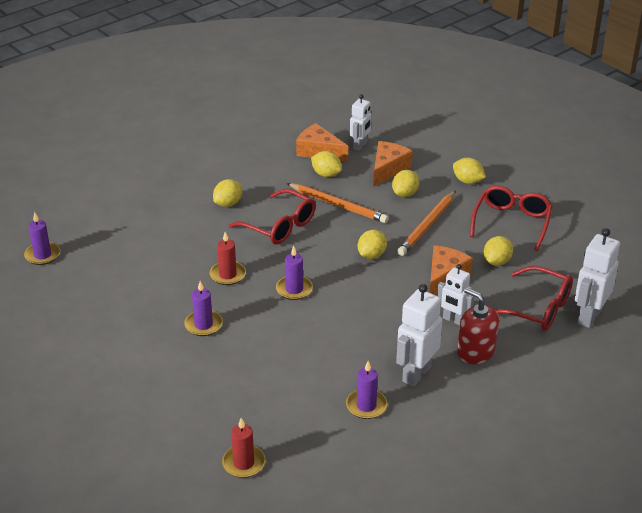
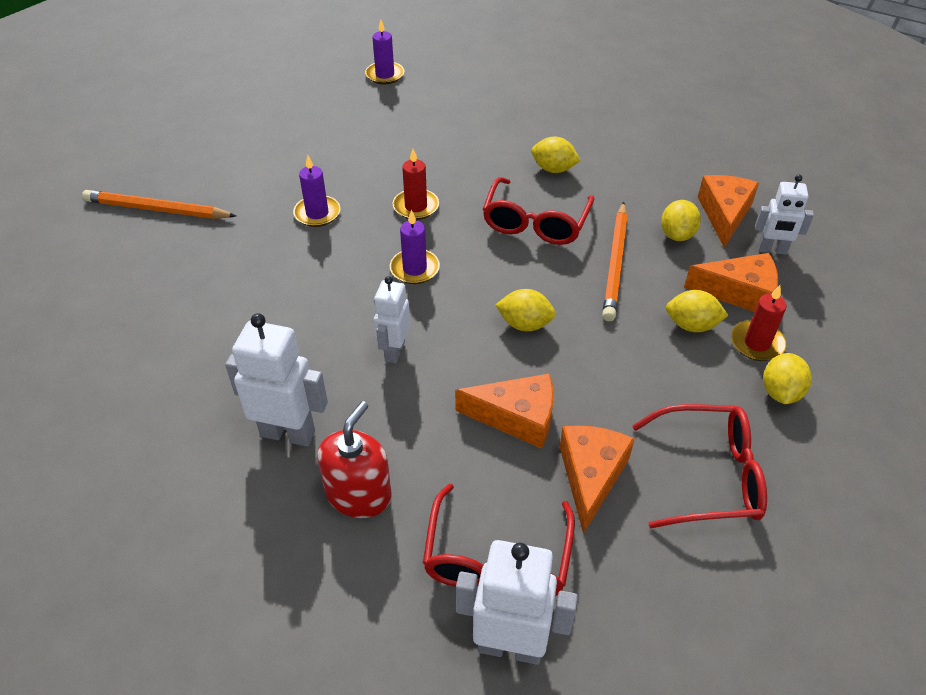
camera: 70 degrees right, 10 degrees up
(243, 463) = (91, 309): red candle -> red candle (757, 343)
(366, 406) = (211, 395): purple candle -> none
(427, 226) = (629, 368): orange pencil -> orange pencil (157, 209)
(453, 320) = (421, 450): white robot -> white robot (394, 351)
(496, 261) = (591, 476): yellow lemon -> orange cheese

